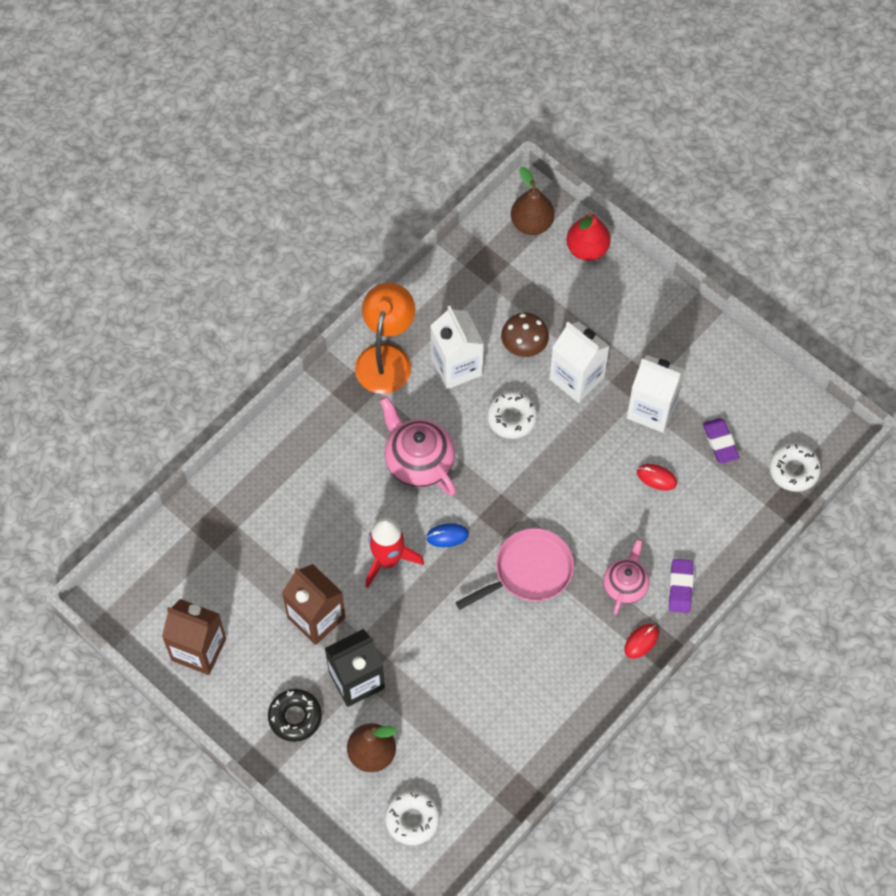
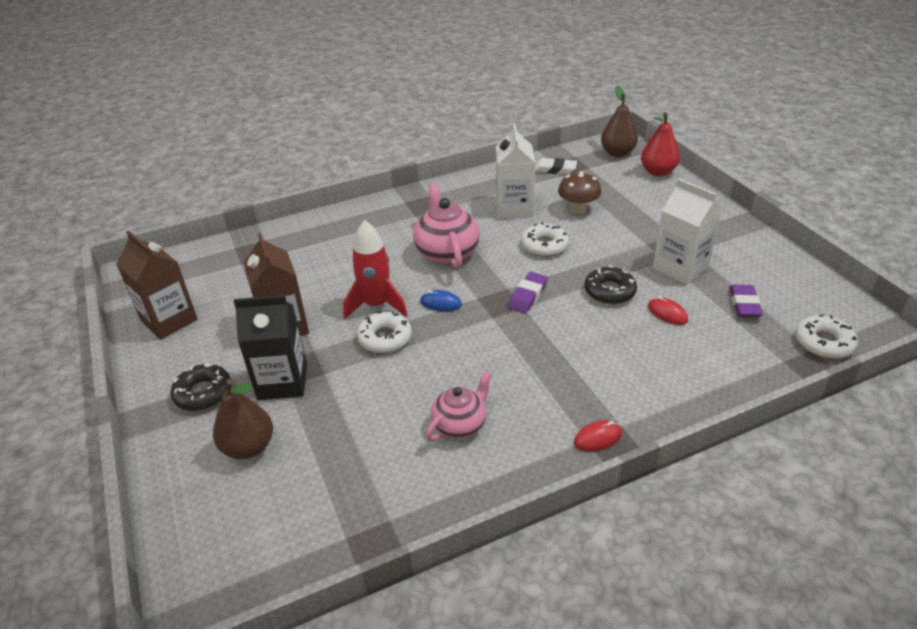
camera: 25 degrees right, 25 degrees down
(386, 357) = (460, 193): orange lamp -> none
(412, 819) = (241, 526): white donut -> white donut (385, 338)
(473, 279) = (555, 169): none -> white eraser
(529, 571) = (503, 347): pink pan -> none
(576, 378) = (616, 235): white carton -> none
(597, 465) = (609, 291): none -> black donut
(625, 585) = (599, 385): pink teapot -> pink teapot (460, 424)
(680, 587) = (662, 403): purple eraser -> purple eraser (527, 296)

